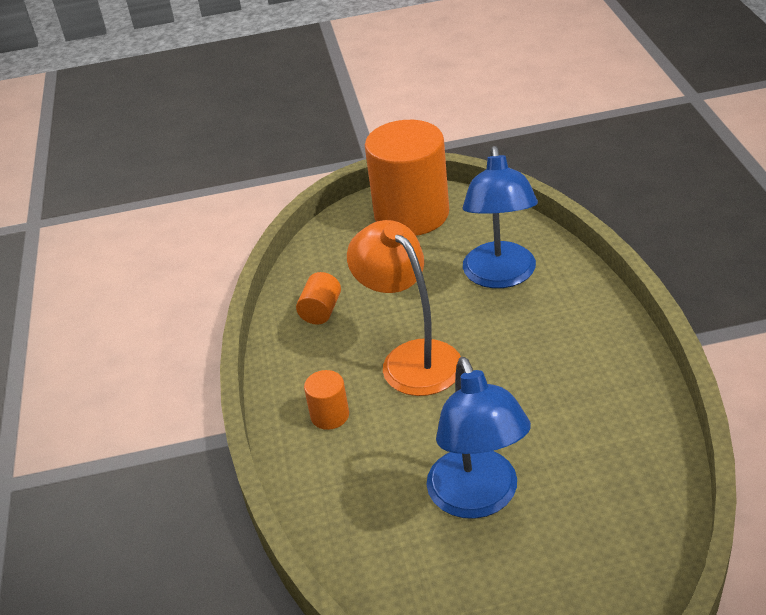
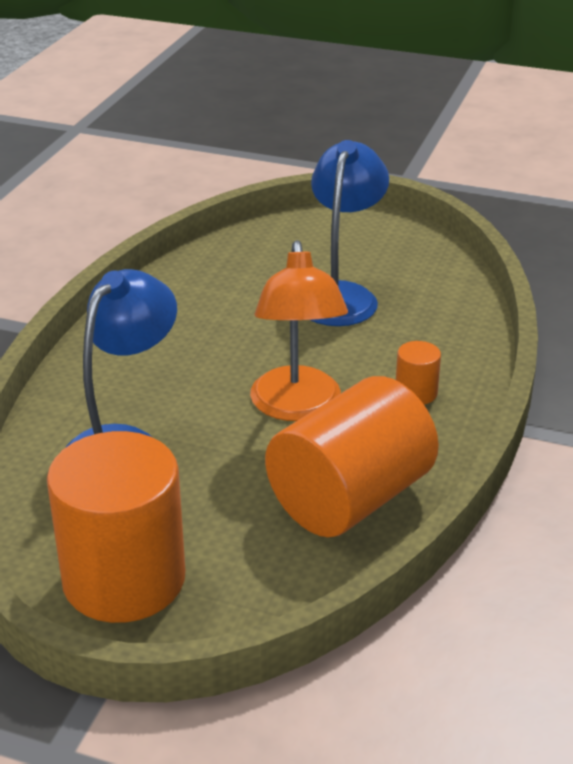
camera: 155 degrees left, 5 degrees down
(321, 311) = (350, 498): orange cylinder -> orange cylinder, size x2.38

